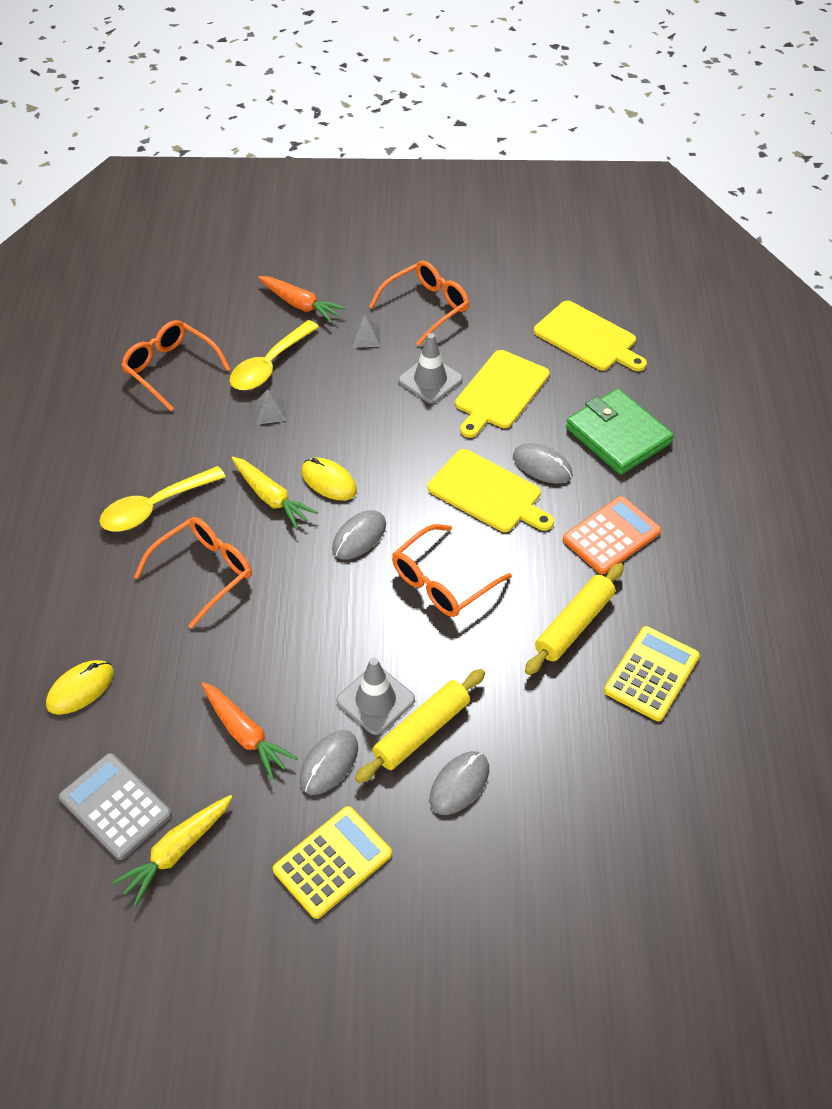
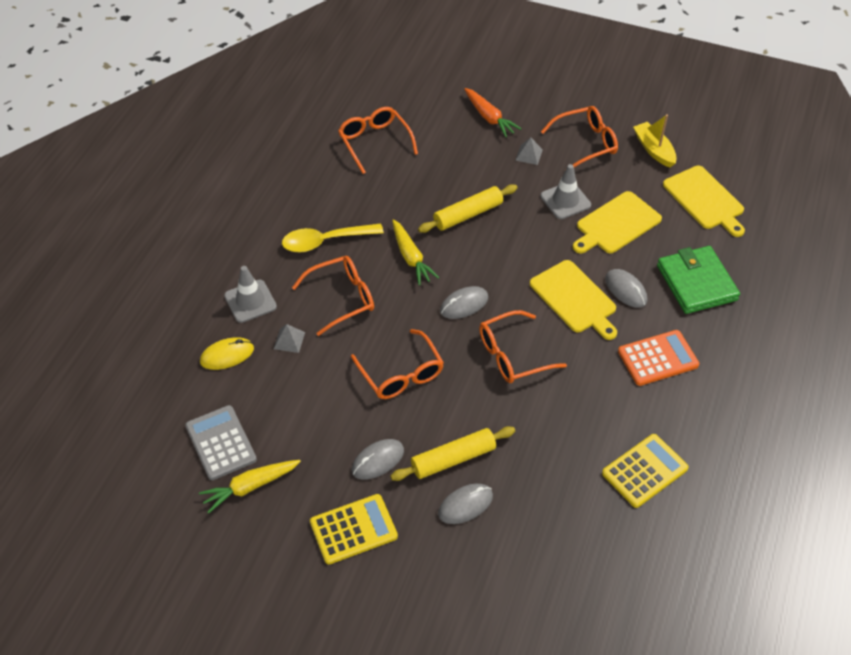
camera: 20 degrees right, 0 degrees up
(245, 734) = (327, 421): orange carrot -> none
(269, 365) = (448, 158): yellow spoon -> none
(270, 411) = (435, 193): grey pyramid -> grey pyramid (289, 340)
(315, 645) = (401, 374): none -> orange glasses
(329, 481) = (458, 257): yellow mouse -> none
(375, 700) = (428, 426): grey traffic cone -> grey traffic cone (250, 301)
(507, 295) = (654, 150): none -> yellow boat
(574, 625) = (600, 416): yellow rolling pin -> yellow rolling pin (468, 214)

